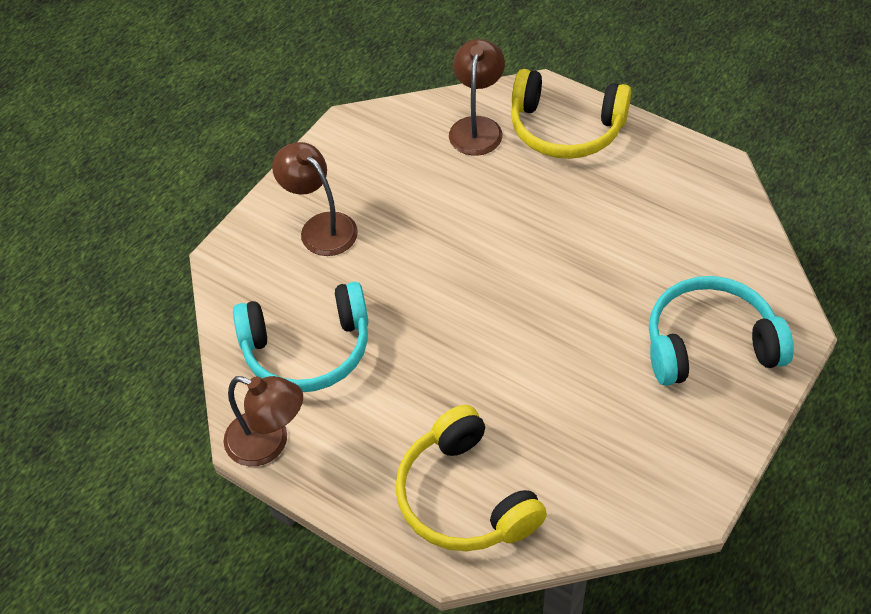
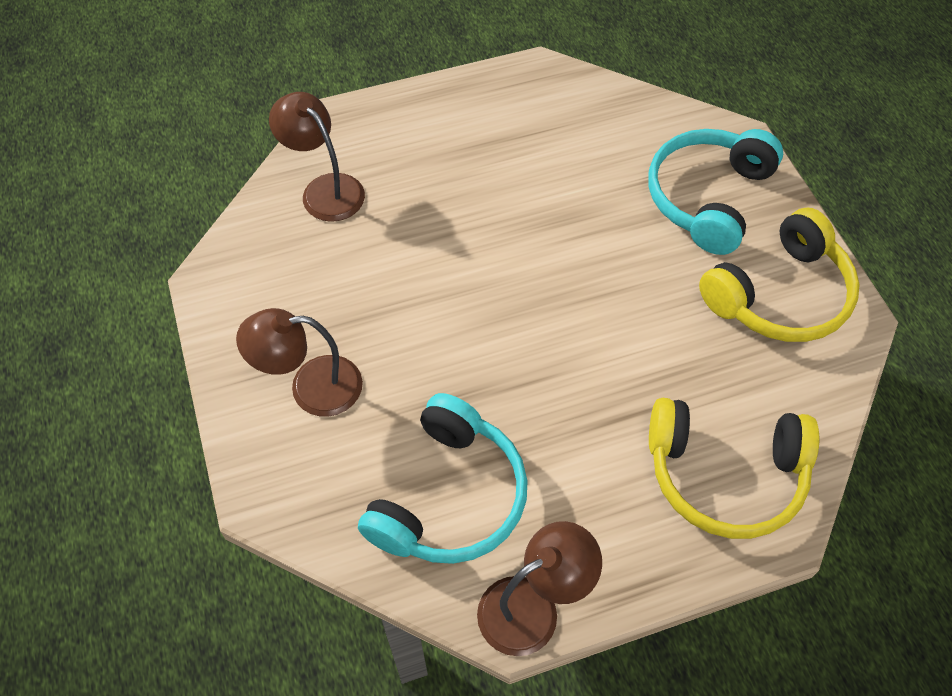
camera: 55 degrees left, 5 degrees up
(565, 129) = (395, 133): yellow headphones -> yellow headphones (780, 295)

